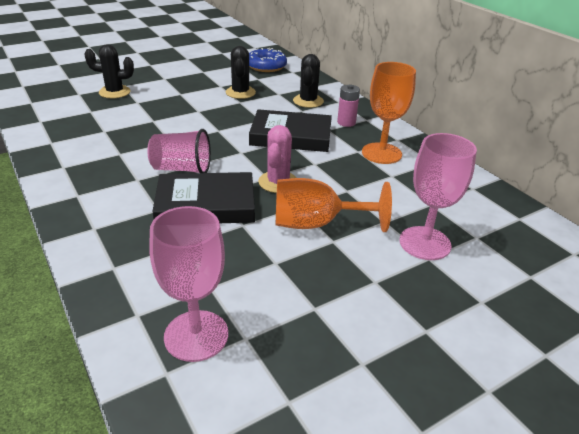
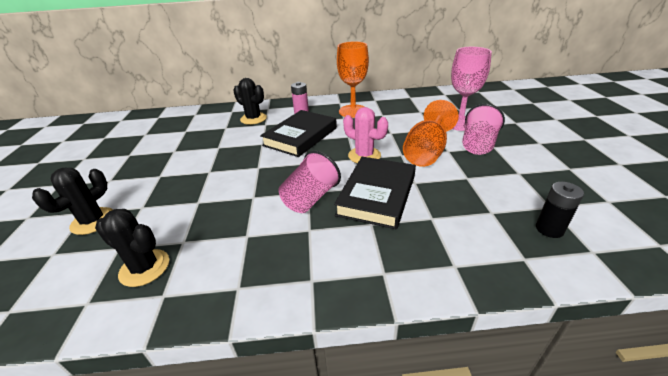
camera: 60 degrees left, 0 degrees up
(196, 335) = (549, 229): pink goblet -> black battery
(240, 93) = (201, 143): black cactus -> black cactus (144, 268)
(266, 66) = (168, 122): blue donut -> none
(369, 266) = (478, 145): none -> pink cup

